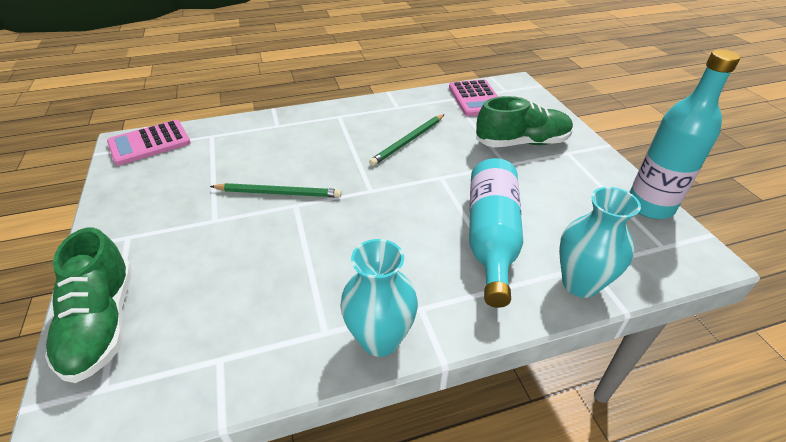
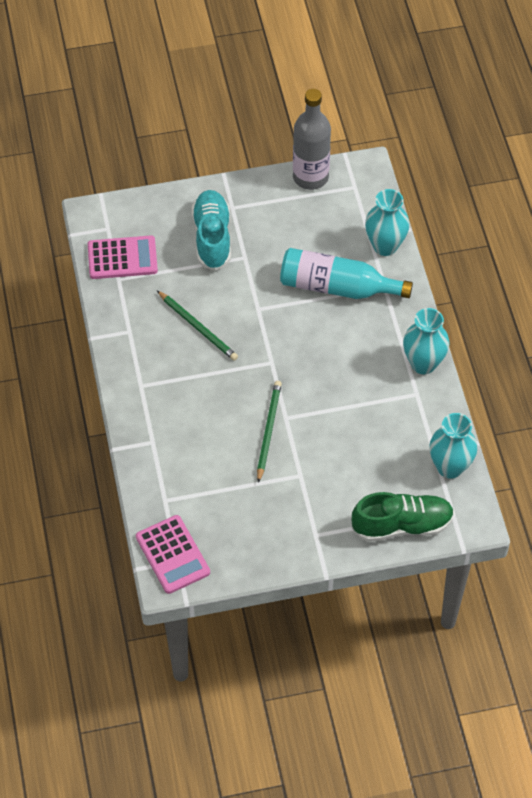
camera: 85 degrees left, 15 degrees up
(183, 384) = (450, 467): none -> turquoise vase
(522, 143) = (212, 237): green shoe -> turquoise shoe
(650, 206) = (310, 177): turquoise bottle -> grey bottle

